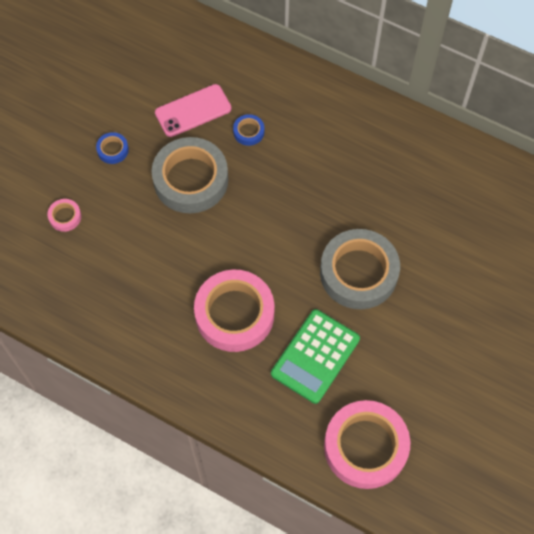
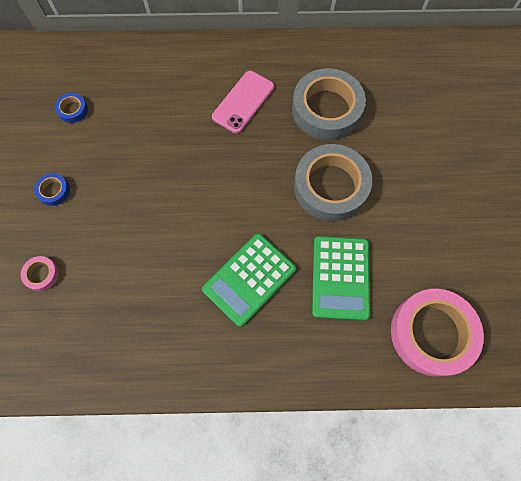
camera: 30 degrees left, 5 degrees up
(191, 180) = (140, 181): grey tape -> grey tape (326, 109)
(193, 111) = (108, 122): pink phone -> pink phone (243, 102)
(234, 314) = (249, 279): pink tape -> green calculator
(248, 132) = (167, 116): blue tape -> blue tape (73, 110)

